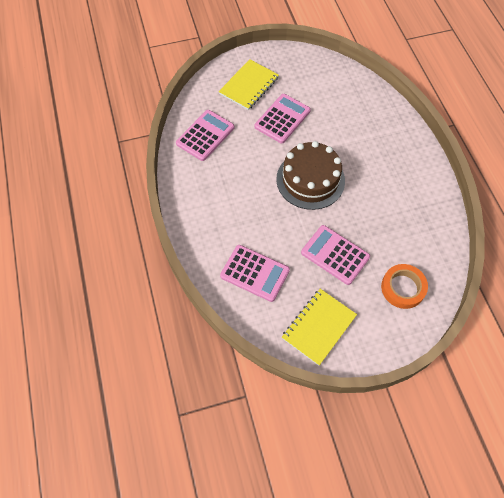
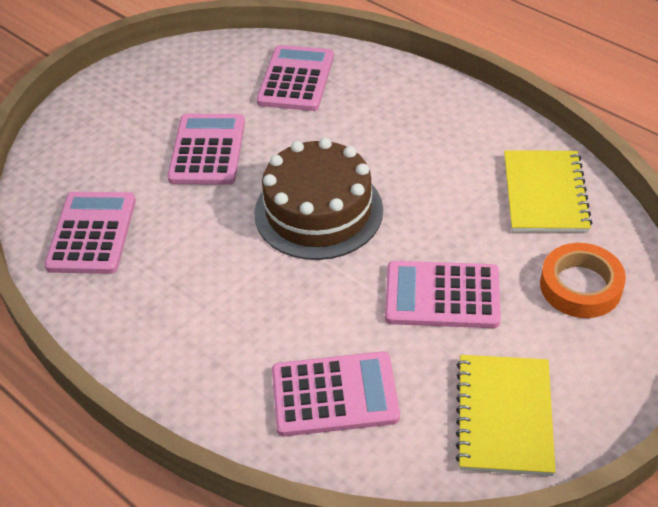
camera: 30 degrees left, 15 degrees down
(249, 86) = (117, 130): yellow notebook -> yellow notebook (545, 193)
(351, 100) = (296, 79): none -> pink calculator

